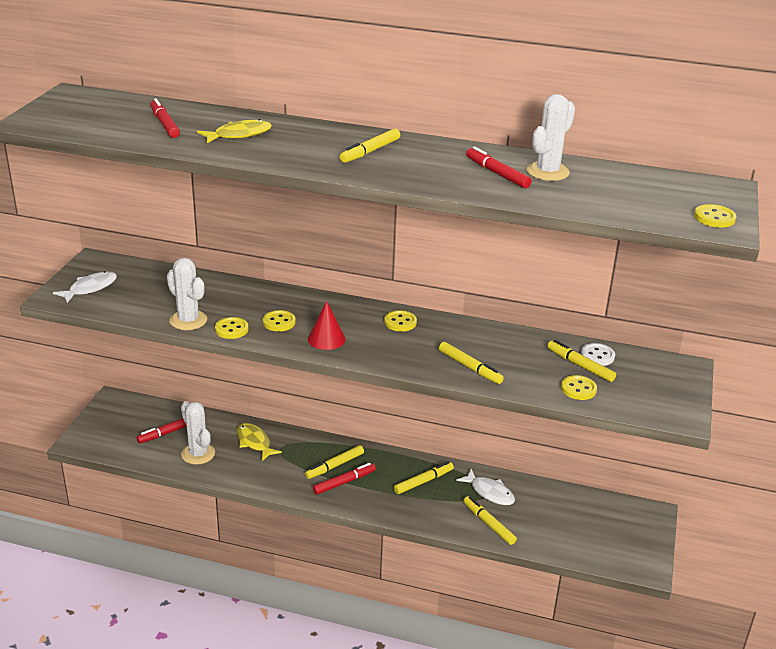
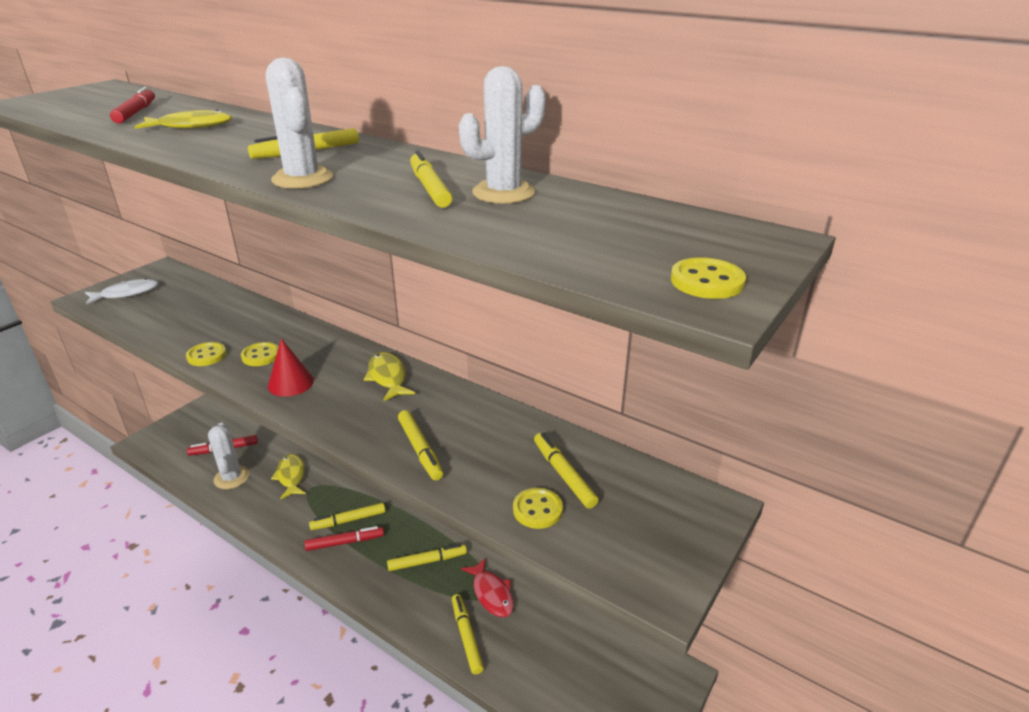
camera: 20 degrees right, 0 degrees up
(188, 320) = (176, 339): white cactus -> white cactus (302, 179)
(400, 322) = (388, 377): yellow button -> yellow fish
(489, 492) = (491, 594): white fish -> red fish
(497, 173) = (430, 188): red marker -> yellow marker
(597, 356) = (596, 465): white button -> none

